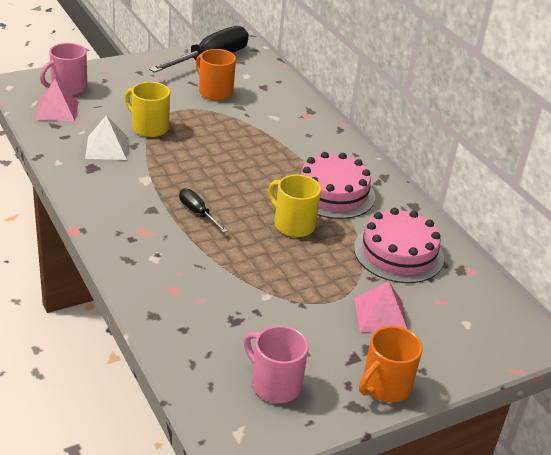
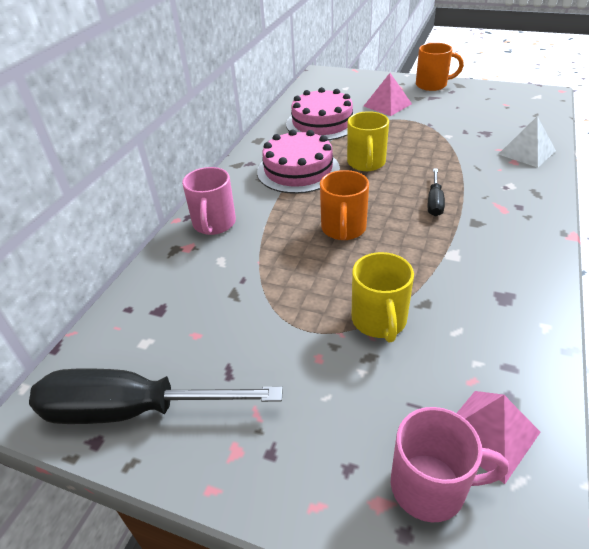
camera: 125 degrees left, 5 degrees up
(107, 148) = (463, 316): white pyramid -> white pyramid (527, 152)
(215, 92) = (226, 335): orange mug -> orange mug (343, 229)
(274, 384) = (495, 103): pink mug -> pink mug (214, 224)

